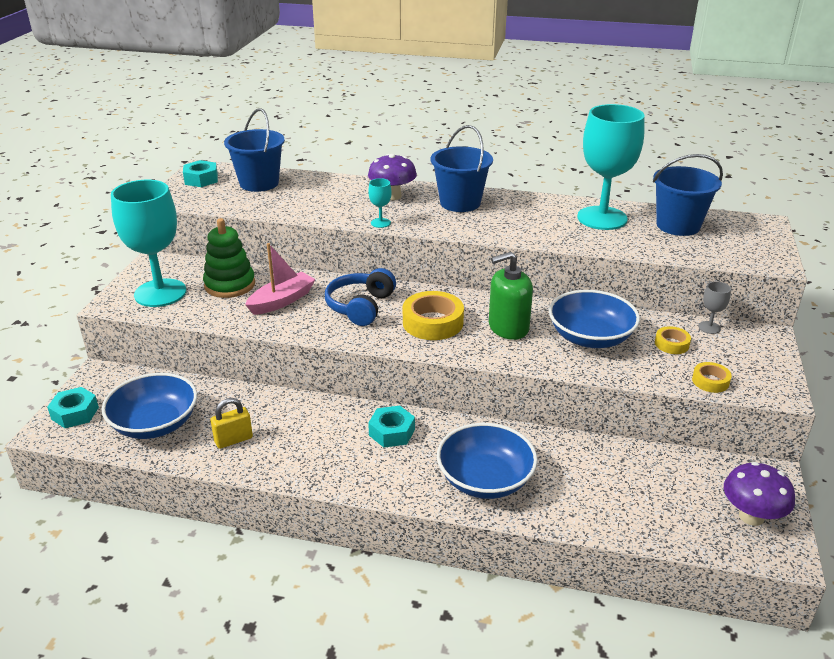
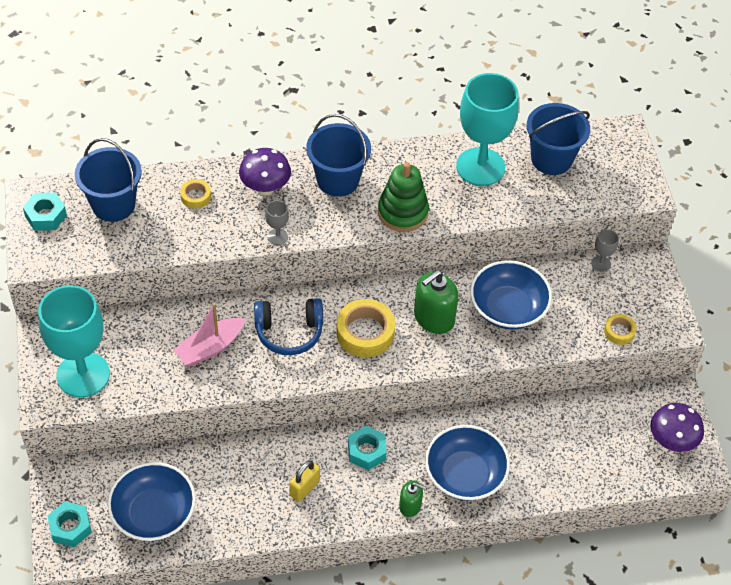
camera: 25 degrees left, 20 degrees up
(230, 285) = (145, 341): green stacking toy -> green stacking toy (402, 212)
(233, 440) = (236, 506): yellow padlock -> yellow padlock (304, 488)
(282, 301) = (210, 348): pink boat -> pink boat turned 150 degrees counterclockwise
(361, 306) = (289, 332): blue headphones -> blue headphones turned 90 degrees counterclockwise
(380, 223) = (277, 237): turquoise goblet -> grey goblet
(409, 489) = (410, 506): none -> green soap dispenser
(671, 344) = (576, 295): yellow tape -> yellow tape (196, 196)

